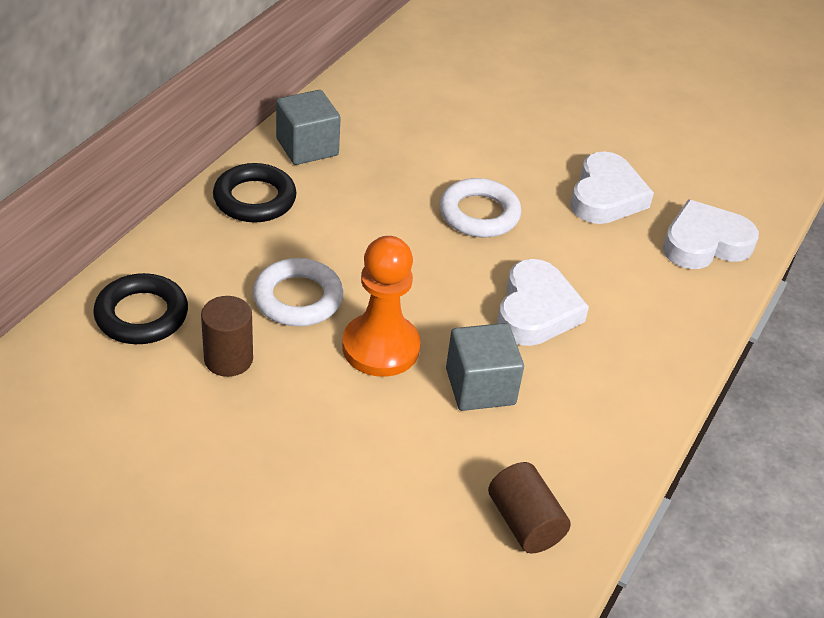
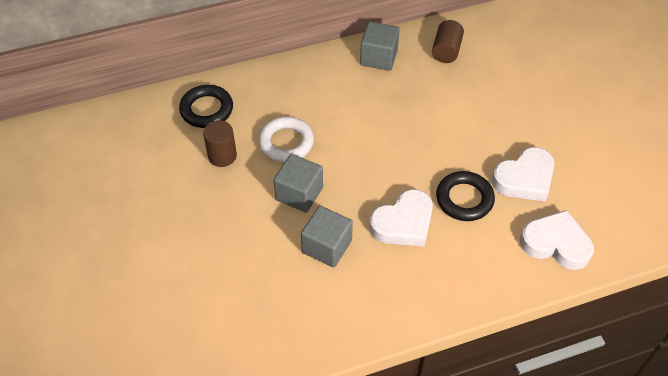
camera: 45 degrees right, 10 degrees up
(255, 199) = (320, 74): black ring -> black ring (464, 199)
(380, 347) = (299, 194): orange pawn -> grey cube
(479, 214) = (433, 148): white ring -> none
(525, 523) = (272, 331): brown cylinder -> brown cylinder (446, 50)

